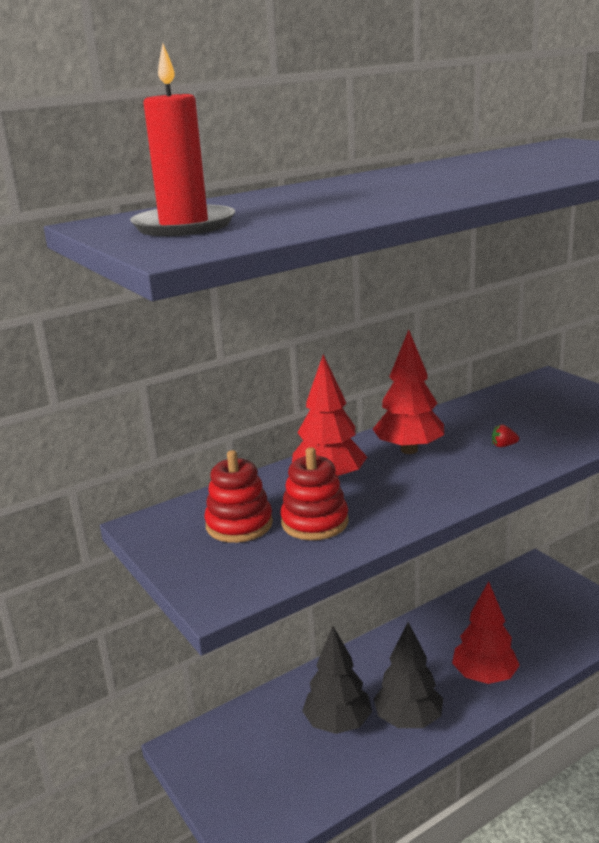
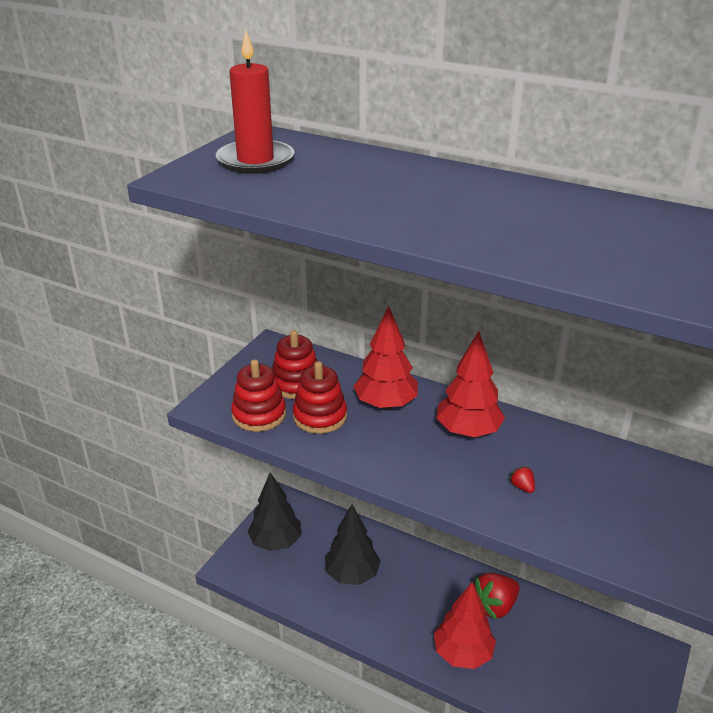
camera: 60 degrees right, 10 degrees up
(273, 562) = (259, 414): none -> red stacking toy
(408, 720) = (381, 616): black tree -> black tree (276, 542)
(441, 635) = (494, 606): none -> red strawberry

